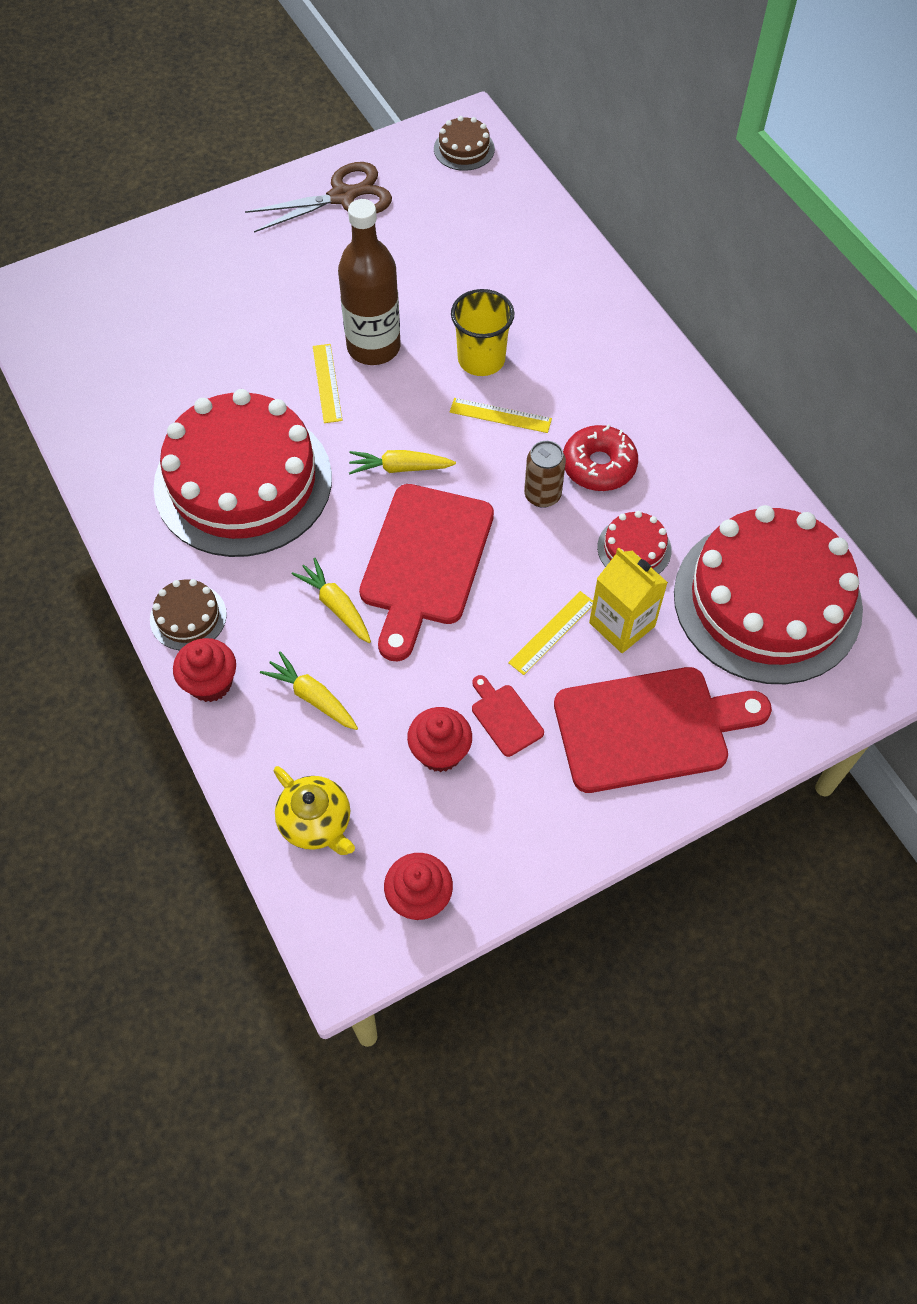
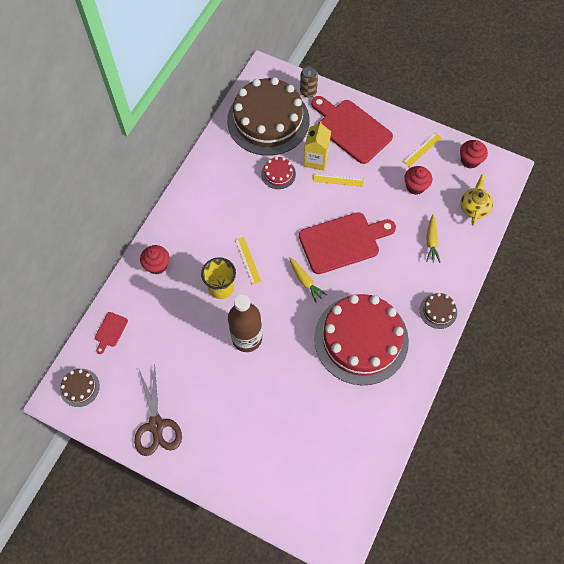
camera: 125 degrees left, 5 degrees up
(210, 683) = (456, 281): red cupcake -> red cupcake (157, 265)
(327, 383) = (282, 343): yellow ruler -> yellow ruler (422, 149)
(336, 605) = (388, 260): yellow carrot -> none
(342, 197) = (156, 425): brown scissors -> brown scissors turned 135 degrees counterclockwise
(505, 717) = (385, 174): red cutting board -> red cutting board (110, 331)
(542, 495) = (277, 219): brown can -> brown can (308, 92)
(599, 466) = (246, 208): red donut -> none
(767, 601) = (268, 120): red cake -> brown cake

